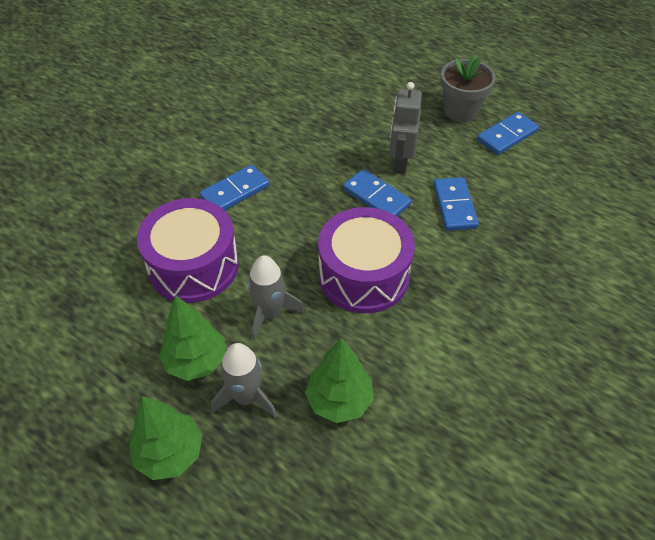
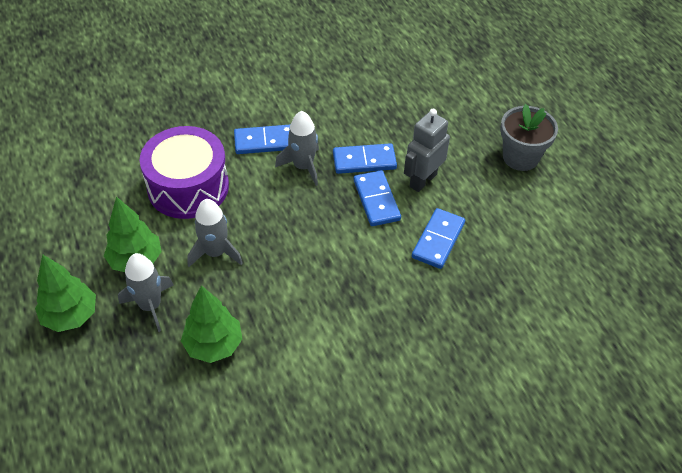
camera: 30 degrees right, 0 degrees up
(288, 198) = (303, 167): none -> grey rocket
(364, 275) = (311, 260): purple drum -> none
(507, 135) = (545, 200): blue domino -> blue domino (364, 161)

